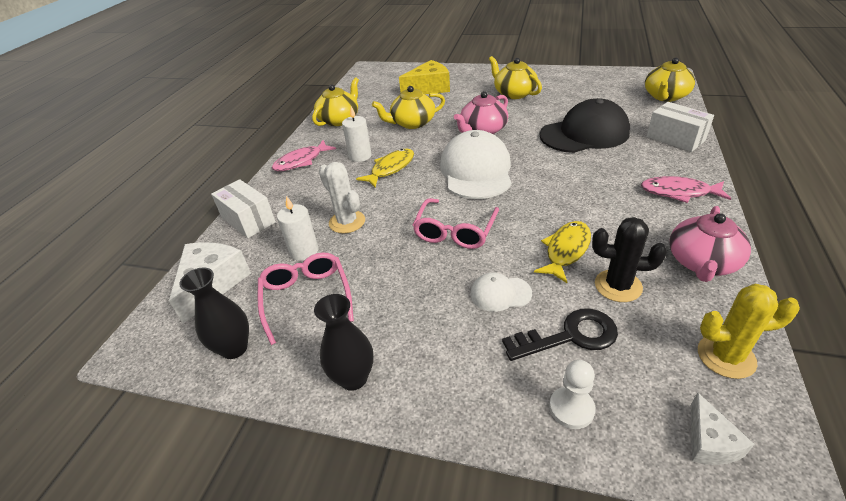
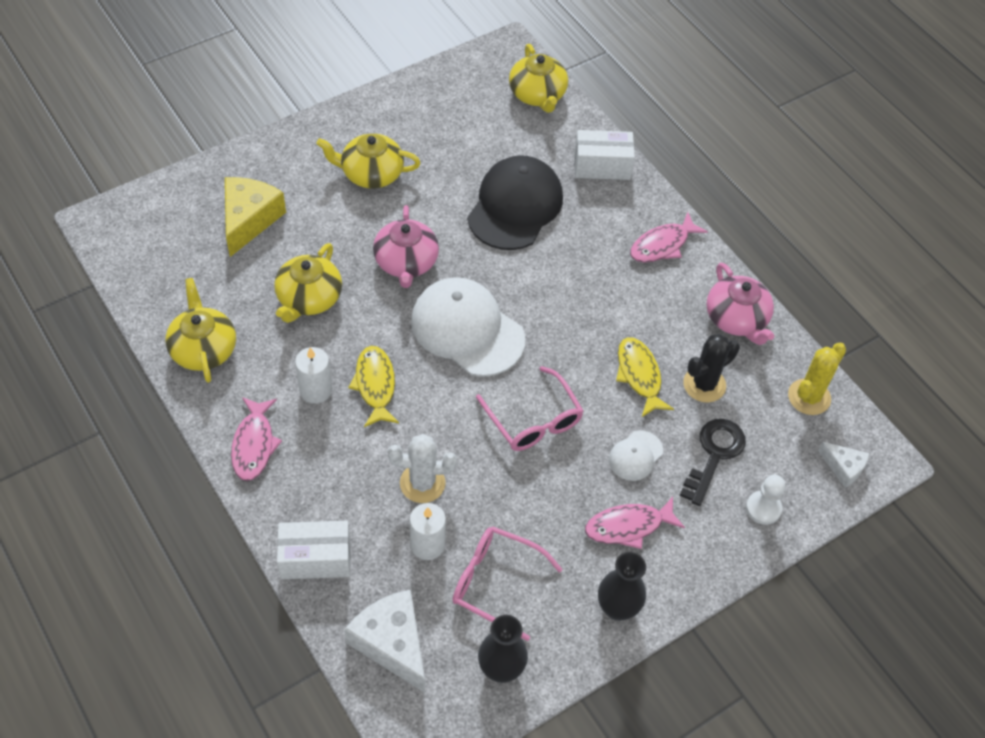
camera: 55 degrees left, 15 degrees up
(435, 332) = (628, 526): none -> pink fish

